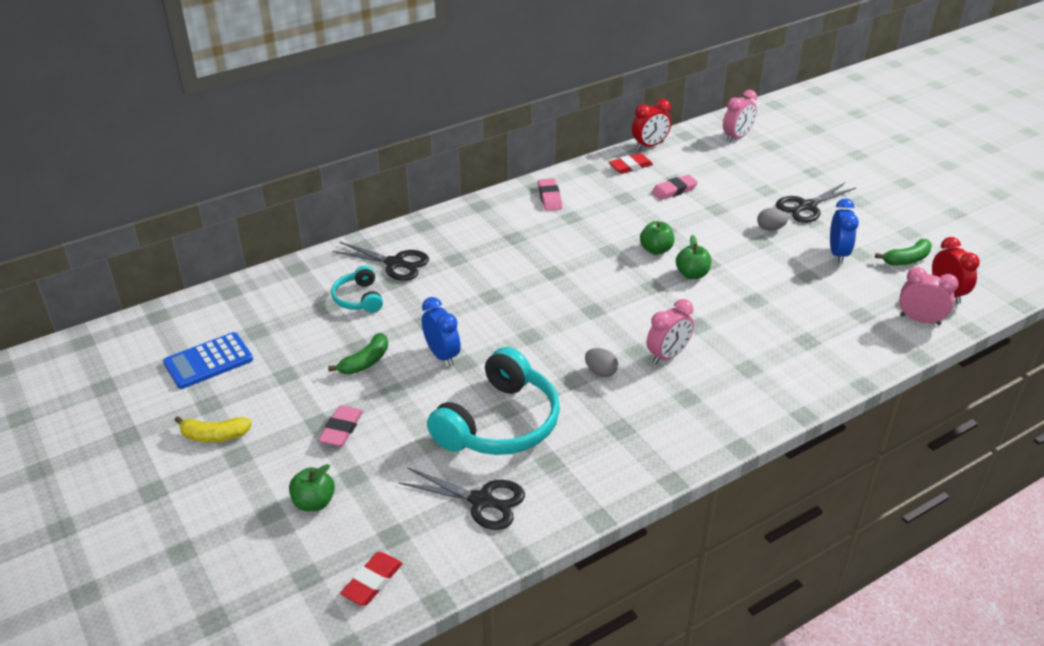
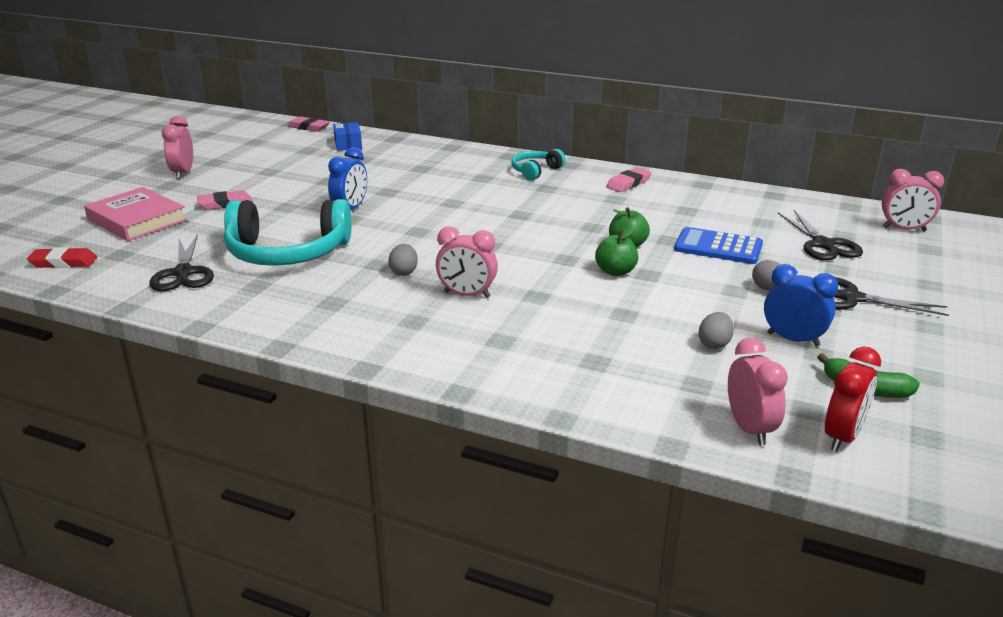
camera: 55 degrees right, 10 degrees down
(208, 361) = (259, 148): blue calculator -> blue calculator (718, 247)
(214, 436) = (183, 173): yellow banana -> pink clock
(274, 300) = (348, 144): none -> blue box
(314, 502) = (137, 220): green apple -> pink book
(359, 298) = (384, 165): turquoise headphones -> turquoise headphones (535, 171)
(365, 362) = (311, 188): green banana -> none
(395, 264) = (444, 162): black scissors -> black scissors (823, 245)
(630, 166) = (743, 199): red eraser -> none
(650, 145) = (796, 197): red clock -> none
(674, 190) = (742, 227): pink eraser -> pink eraser (309, 127)
(821, 284) = (714, 344): none -> grey egg
(838, 253) = (793, 339): blue clock -> blue clock turned 120 degrees counterclockwise

